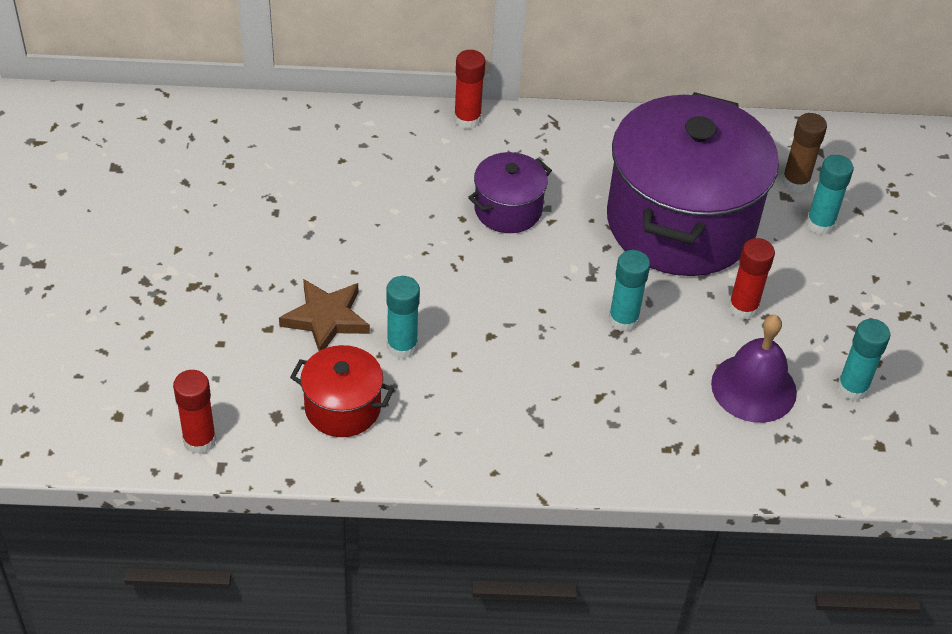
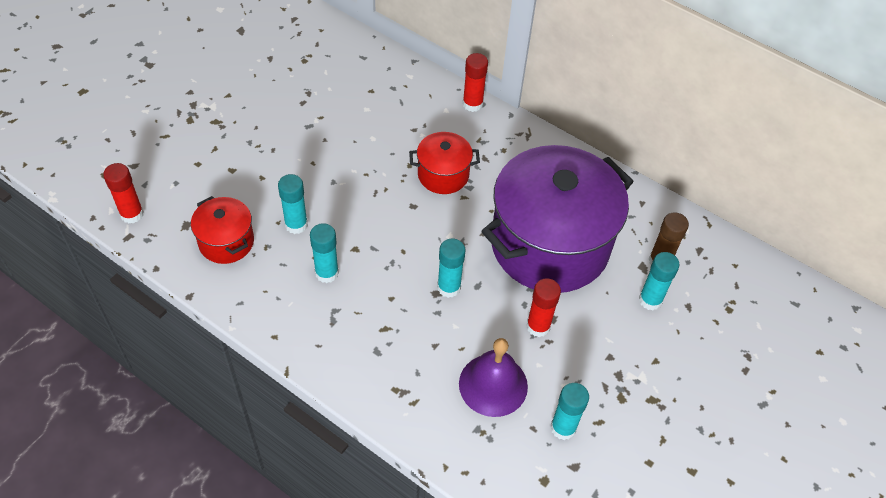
camera: 35 degrees right, 5 degrees up
(326, 319) = (269, 182): brown star -> none
(485, 377) = (327, 273): none -> turquoise glue stick
(508, 210) = (443, 175): purple pot -> red pot

